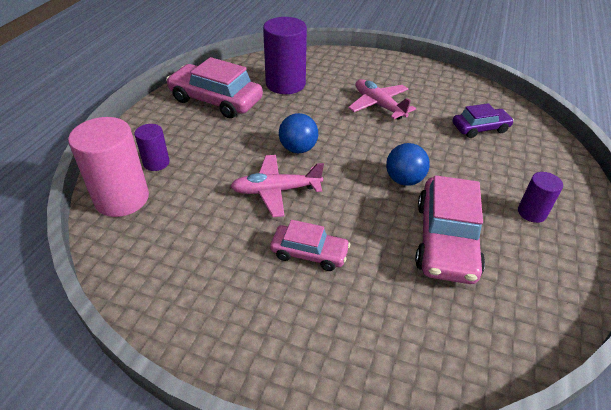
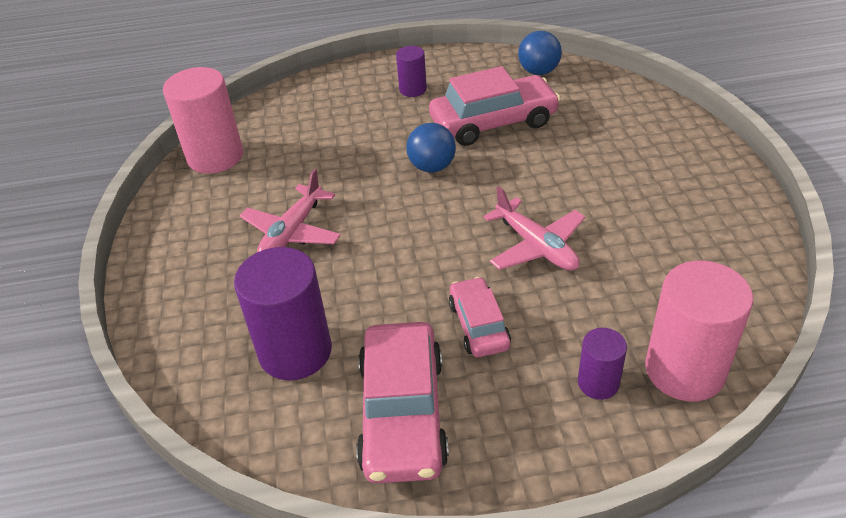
camera: 115 degrees left, 0 degrees up
(298, 149) = (447, 263): blue ball -> blue ball (538, 71)
(309, 253) = (592, 187): pink car -> pink car (479, 325)
(480, 128) = (290, 143): purple car -> none
(483, 97) = (215, 156): none -> pink cylinder

